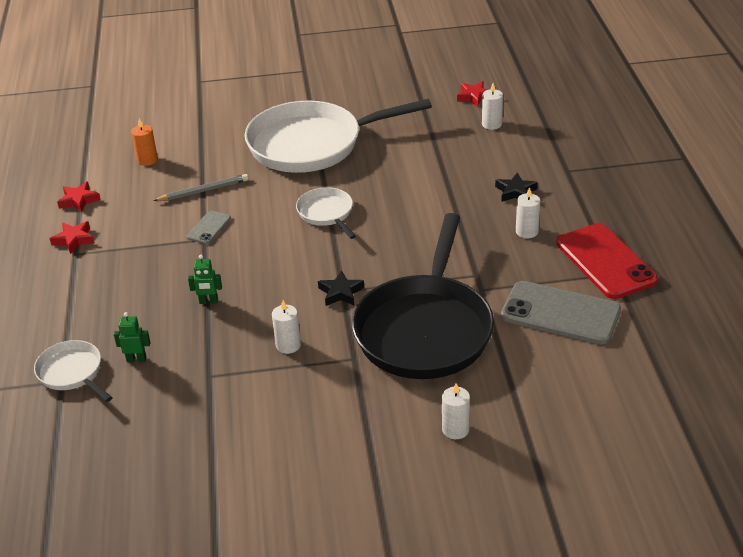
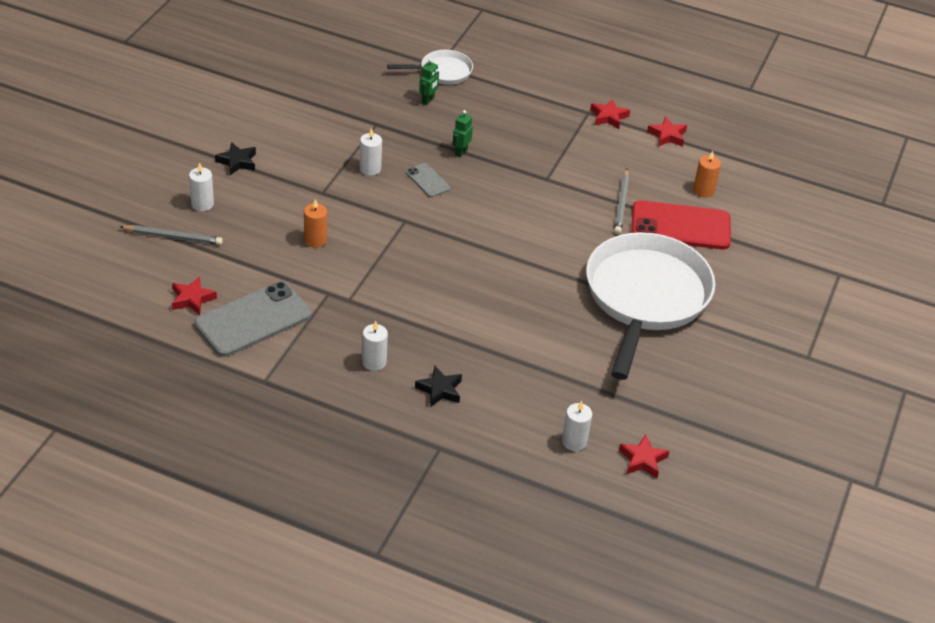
camera: 115 degrees right, 5 degrees up
(209, 228) = (561, 186): grey phone -> grey phone (427, 180)
(327, 213) = (519, 257): white pan -> none
(341, 292) = (403, 218): black star -> black star (237, 162)
(425, 329) = (315, 240): black pan -> orange candle
(522, 421) = (173, 237): none -> grey pencil
(581, 361) = (192, 299): none -> red star
(605, 261) = (284, 386): red phone -> red phone (680, 226)

